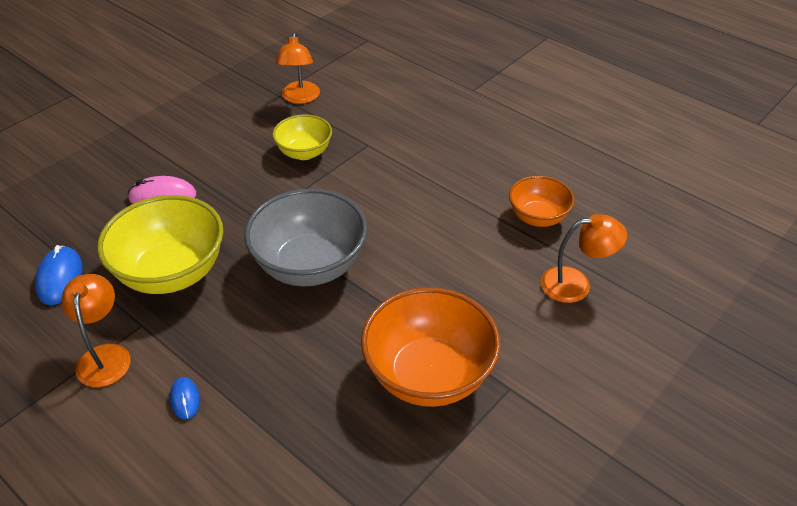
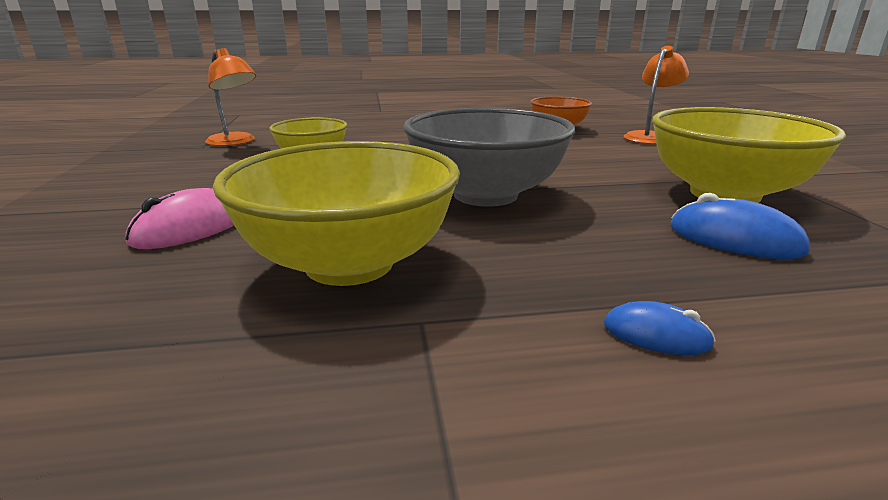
camera: 50 degrees left, 20 degrees down
(60, 278) = (138, 369): blue mouse -> blue mouse (734, 239)
(105, 356) = (447, 386): orange lamp -> none
(429, 375) = (724, 194): orange bowl -> yellow bowl

